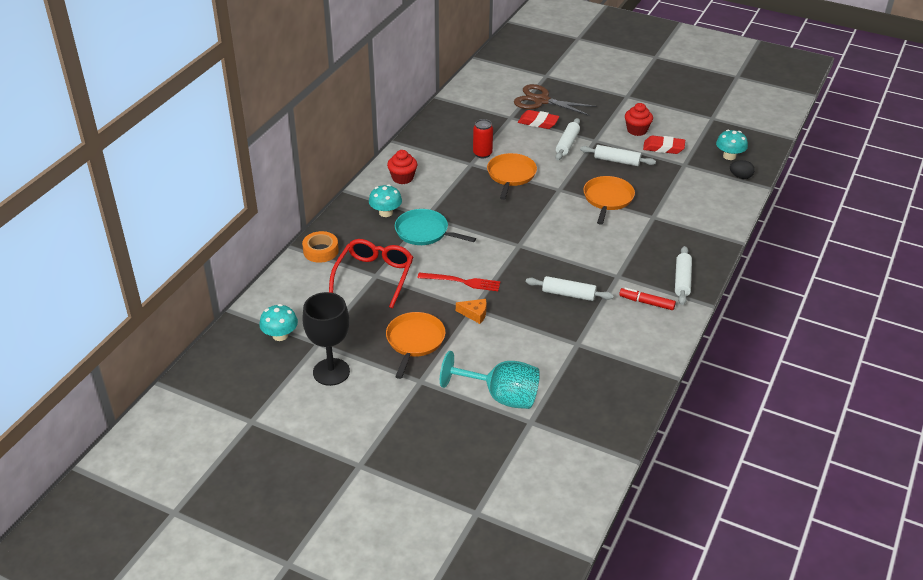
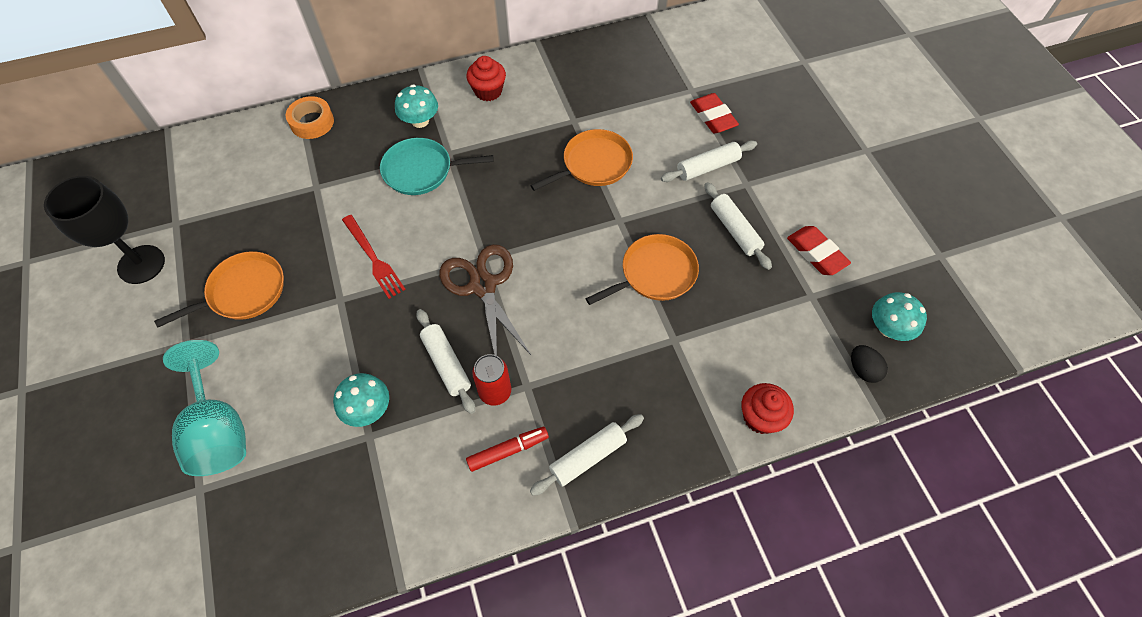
camera: 45 degrees right, 20 degrees up
(280, 335) = (162, 189): turquoise mushroom -> turquoise mushroom (368, 409)
(374, 277) = (312, 187): red glasses -> none
(424, 232) = (422, 170): turquoise pan -> turquoise pan turned 75 degrees counterclockwise
(474, 314) = (332, 307): orange cheese -> none
(482, 154) = (601, 116): red can -> red can (495, 392)
(541, 101) = (754, 91): brown scissors -> brown scissors (483, 286)
(637, 130) = (815, 205): red cupcake -> red cupcake (760, 417)
(646, 302) = (508, 450): red marker -> red marker turned 90 degrees clockwise

